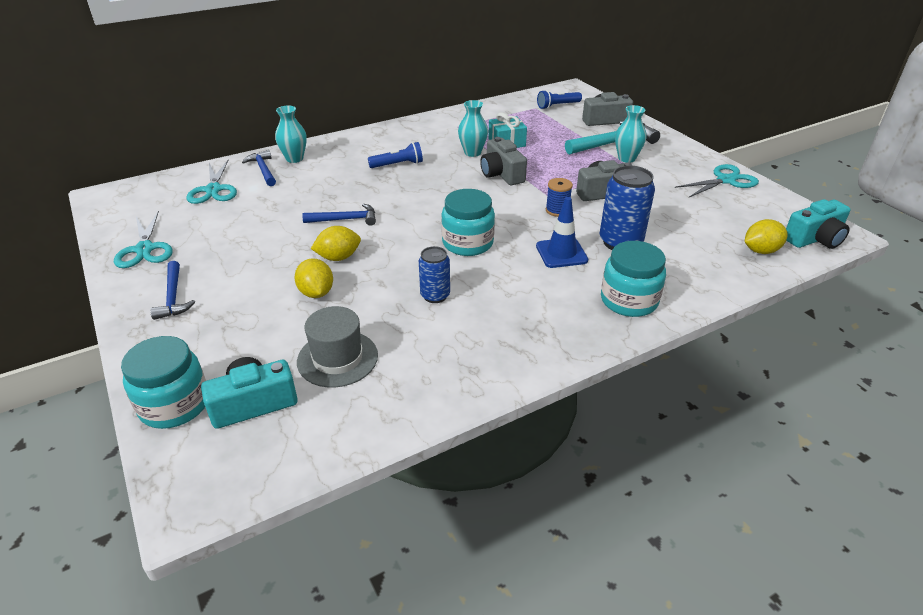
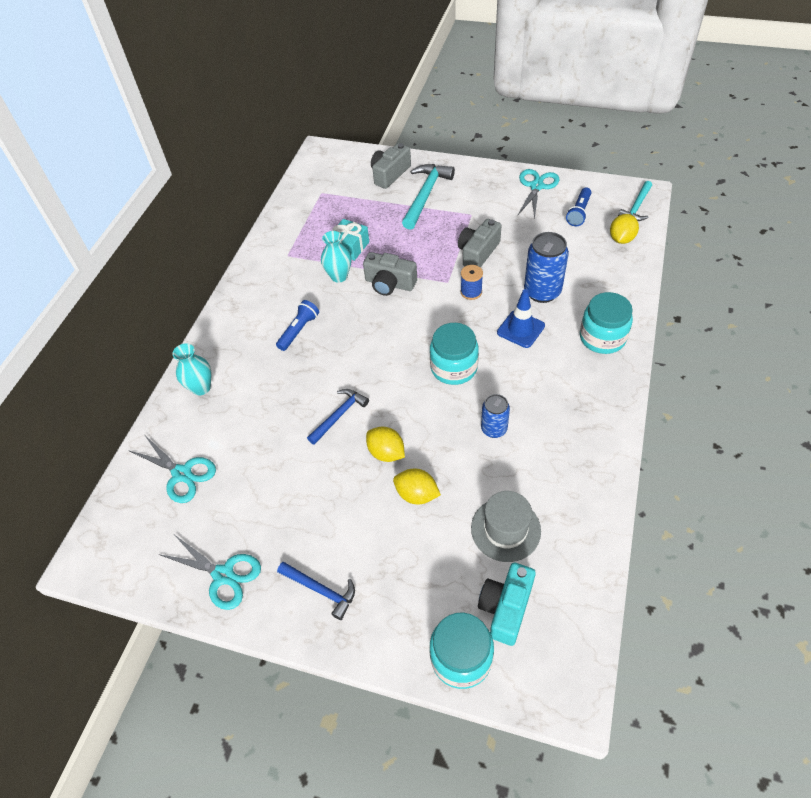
camera: 40 degrees left, 15 degrees up
(263, 170) = (192, 420): blue hammer -> none
(338, 257) = (386, 453): yellow lemon -> yellow lemon turned 75 degrees counterclockwise
(557, 106) = (335, 179): blue flashlight -> blue flashlight (579, 213)
(626, 158) = (453, 207): turquoise vase -> none
(815, 239) = (636, 207): turquoise camera -> turquoise hammer

